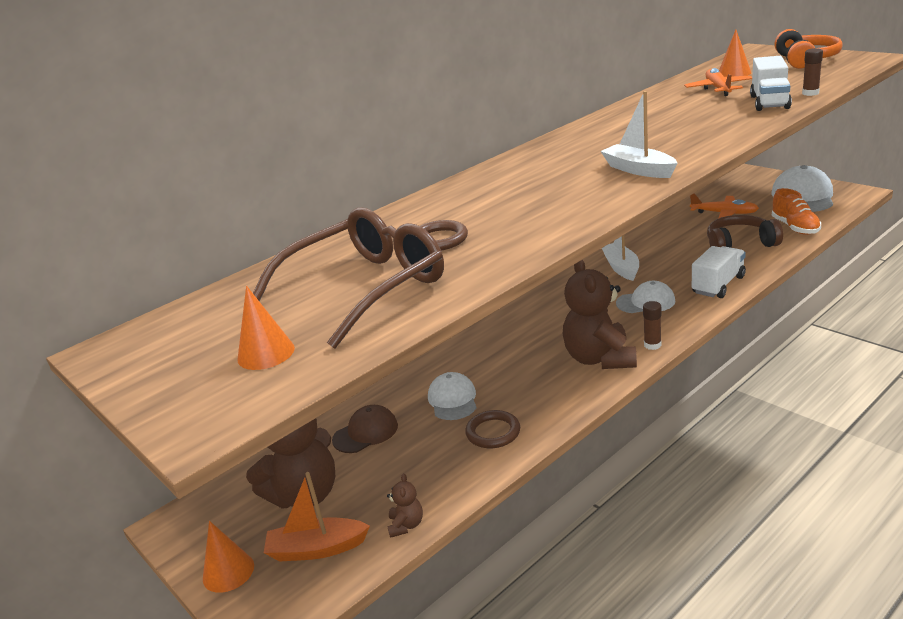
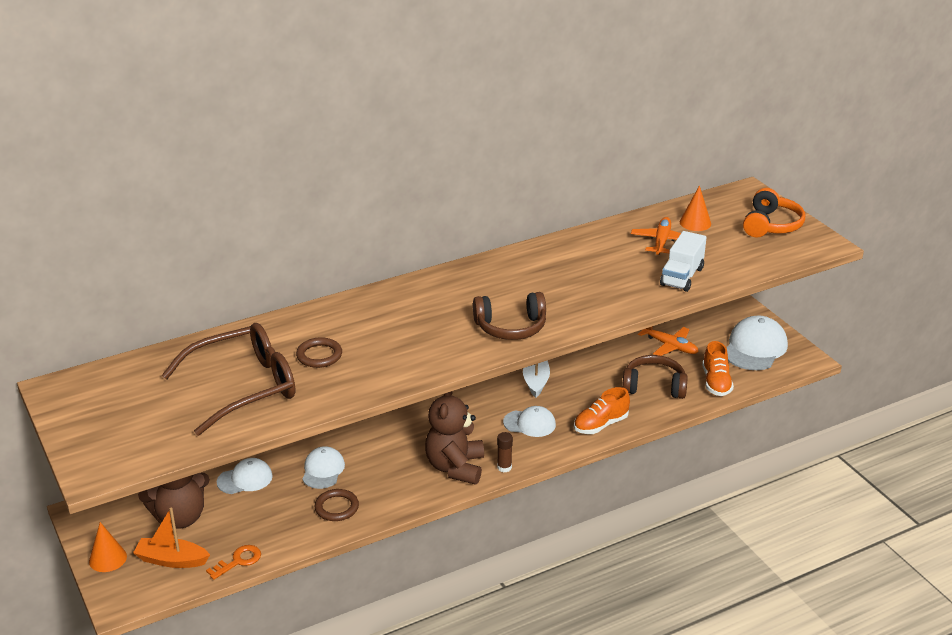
camera: 10 degrees right, 5 degrees up
(266, 353) = (155, 425): orange cone -> none
(365, 432) = (245, 479): brown cap -> white cap
(406, 525) = (238, 561): brown teddy bear -> orange key
(639, 170) = (511, 327): white boat -> brown headphones
(718, 285) = (600, 425): white truck -> orange shoe
(810, 93) = (724, 276): brown glue stick -> none

